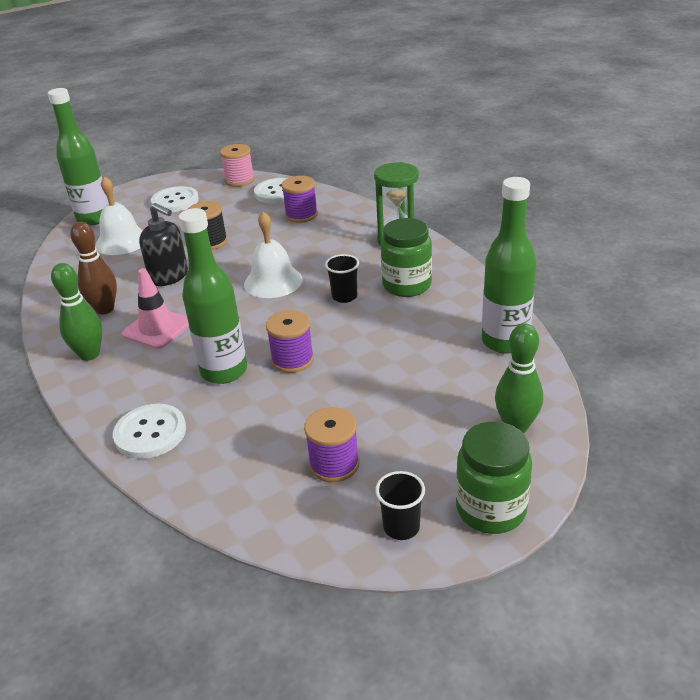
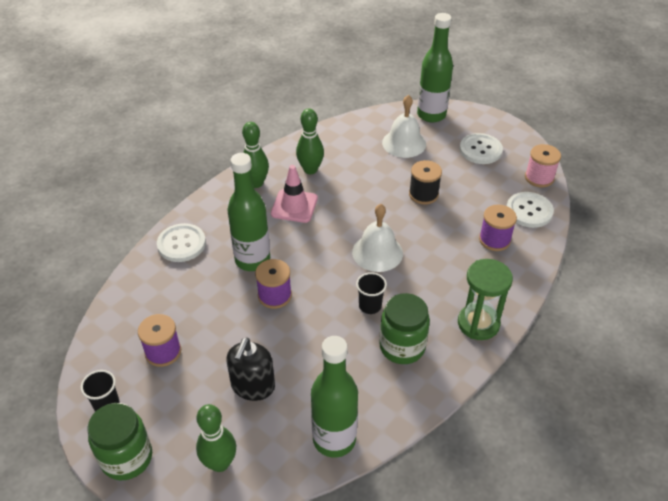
camera: 70 degrees right, 10 degrees up
(105, 309) = (310, 170): brown bowling pin -> green bowling pin
(169, 276) = (364, 188): black soap dispenser -> black soap dispenser (253, 386)

